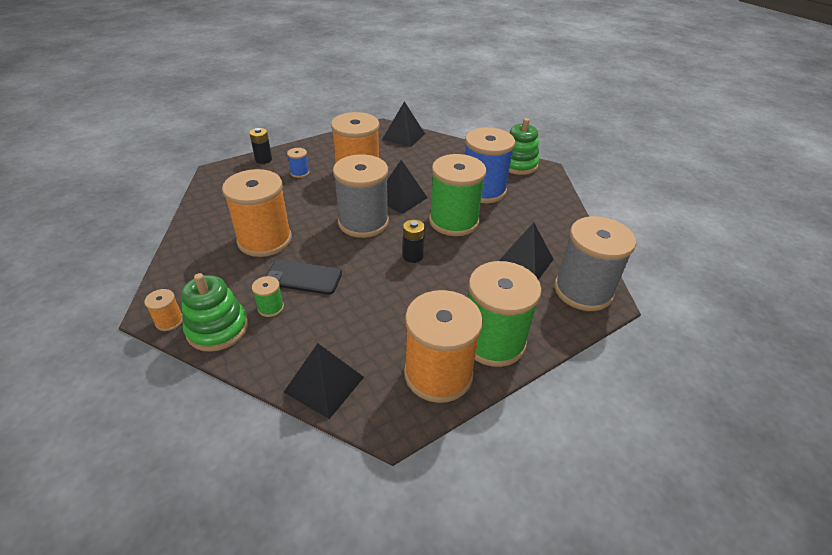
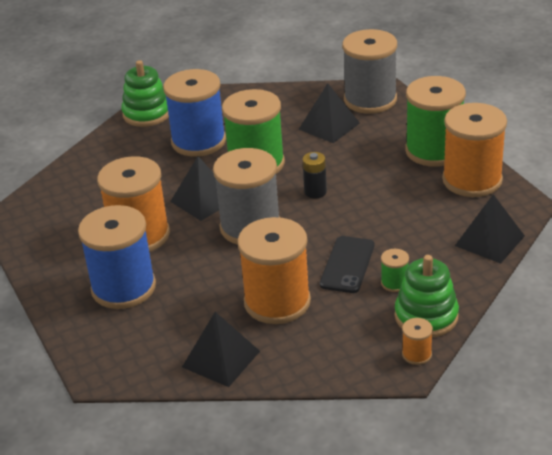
camera: 80 degrees left, 5 degrees down
(263, 159) = (75, 328): black battery -> none
(300, 173) = (123, 288): blue spool -> blue spool, size x2.39
(403, 136) = (46, 198): black pyramid -> black pyramid (221, 359)

